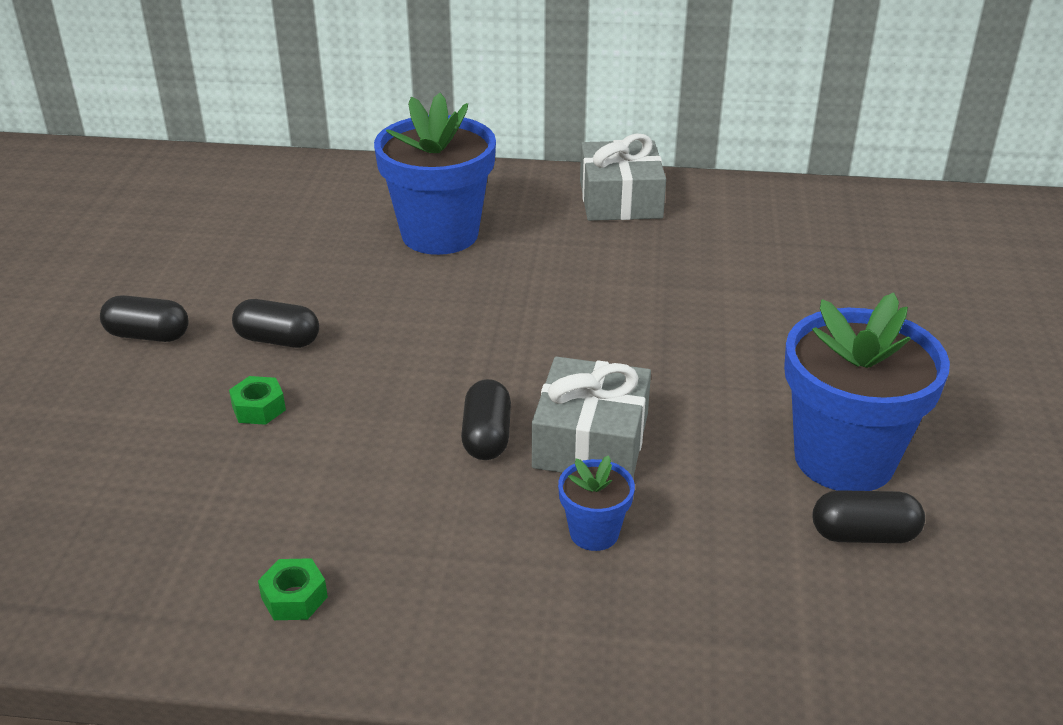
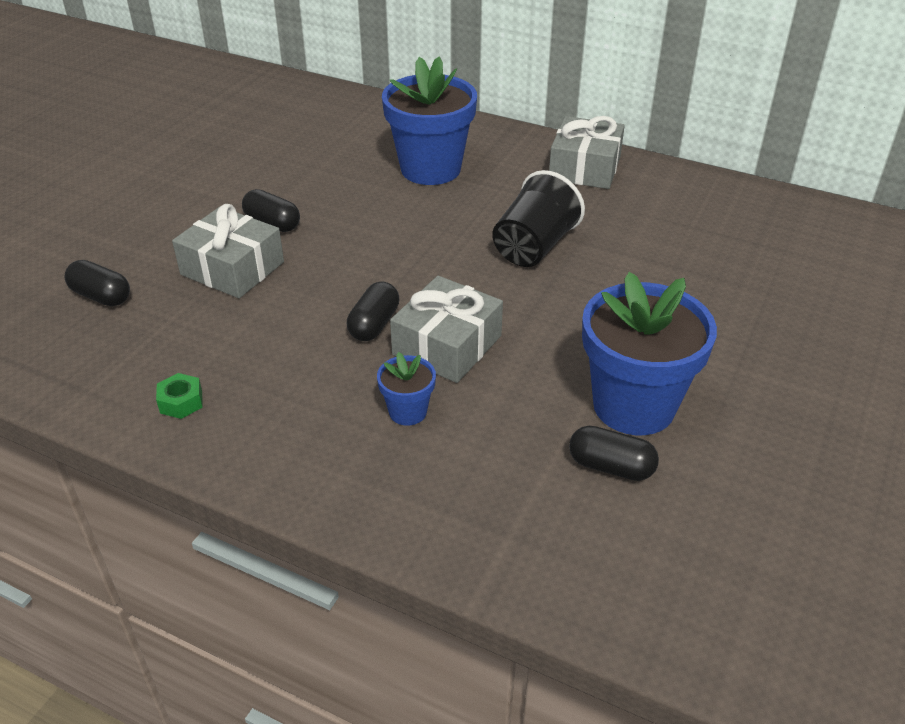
camera: 20 degrees right, 5 degrees up
(148, 335) = (190, 202): black capsule -> black capsule (101, 296)
(258, 408) = (232, 268): green nut -> grey gift
(620, 302) = (534, 247): none -> black cup

